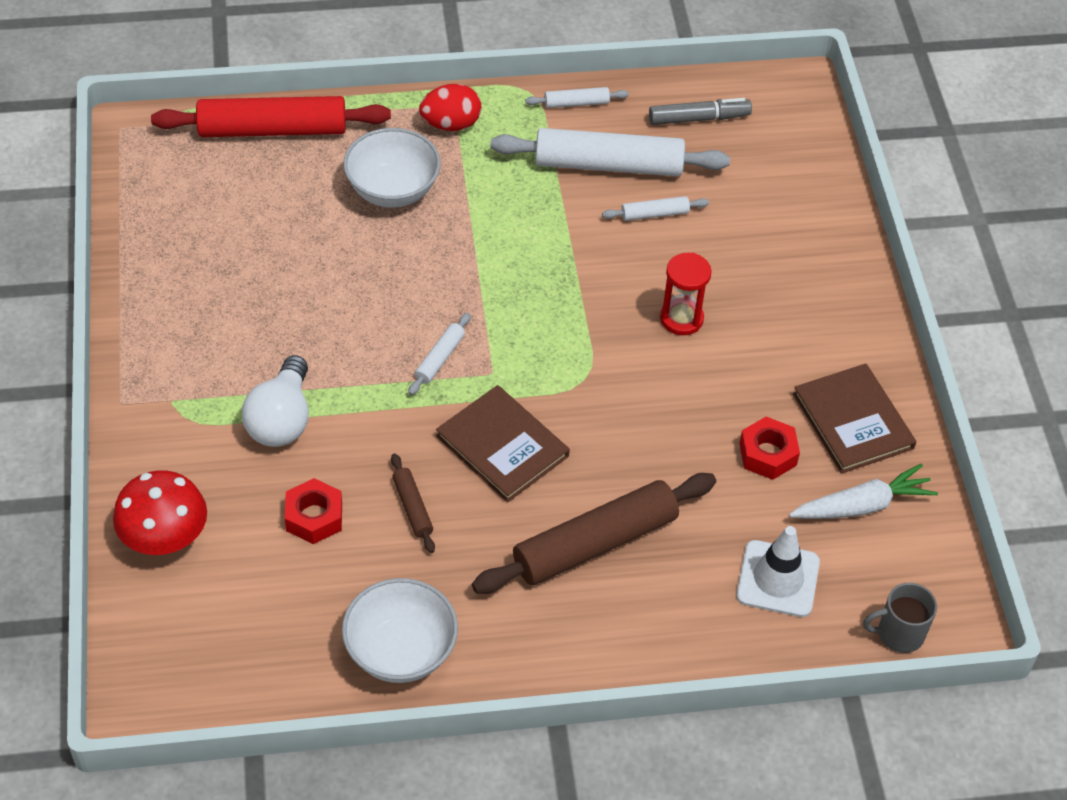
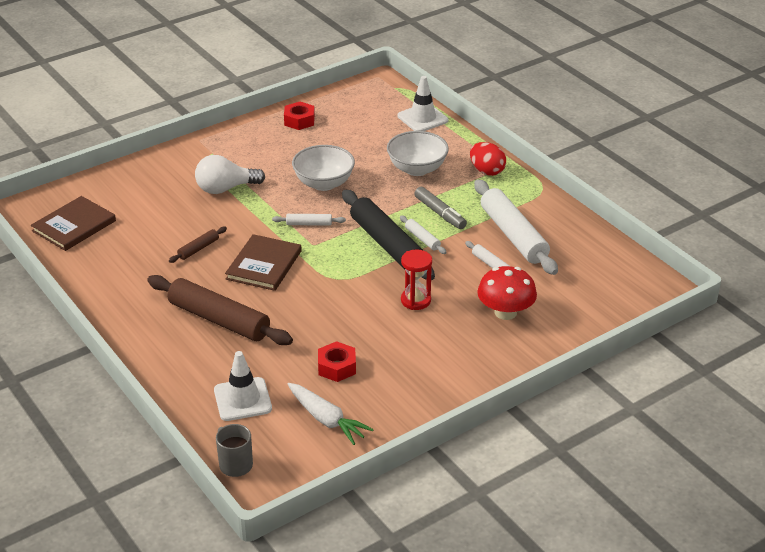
camera: 65 degrees right, 15 degrees down
(164, 536) = (126, 180): red mushroom -> red mushroom (505, 312)
(272, 129) = (422, 118): red rolling pin -> white traffic cone
(314, 517) = (169, 220): red nut -> red nut (299, 121)
(401, 651) = (101, 276): white bowl -> white bowl (324, 183)
(541, 295) = (386, 243): none -> black rolling pin
(576, 103) = (551, 208): white rolling pin -> white rolling pin (422, 239)
(699, 118) = (590, 257): grey marker -> grey marker (440, 213)
(853, 421) = (393, 396): brown book -> brown book (74, 226)

